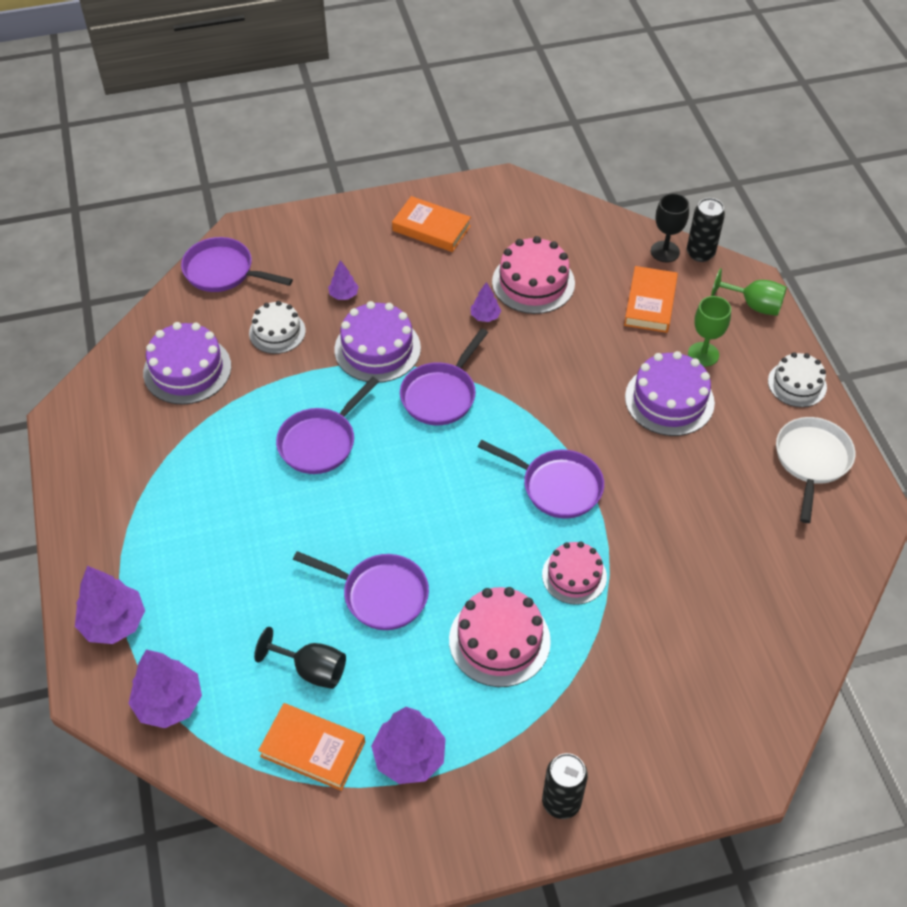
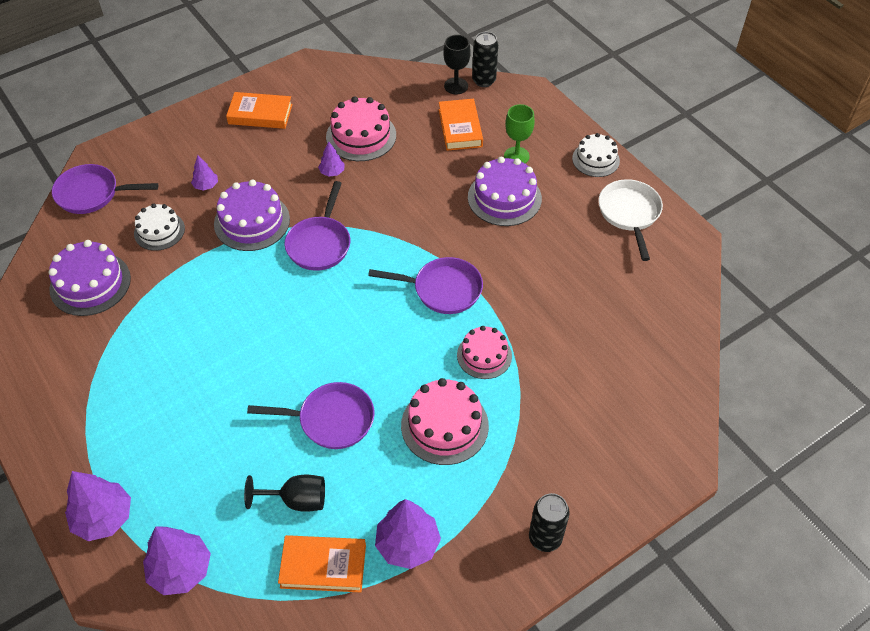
camera: 20 degrees left, 0 degrees up
(320, 442) = (232, 310): purple pan -> none
(753, 305) = (540, 109): green goblet -> none

